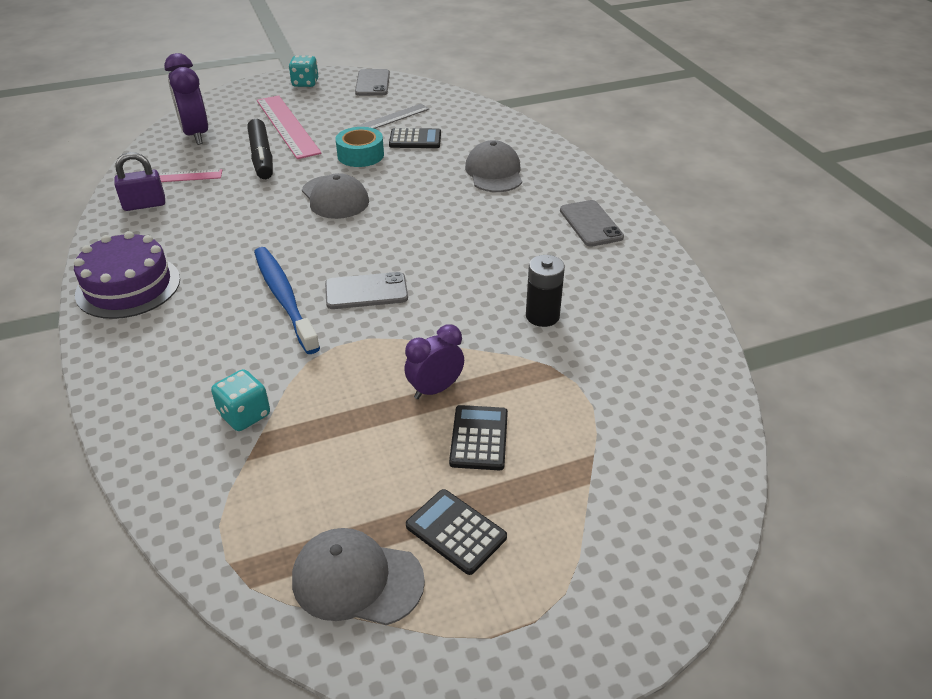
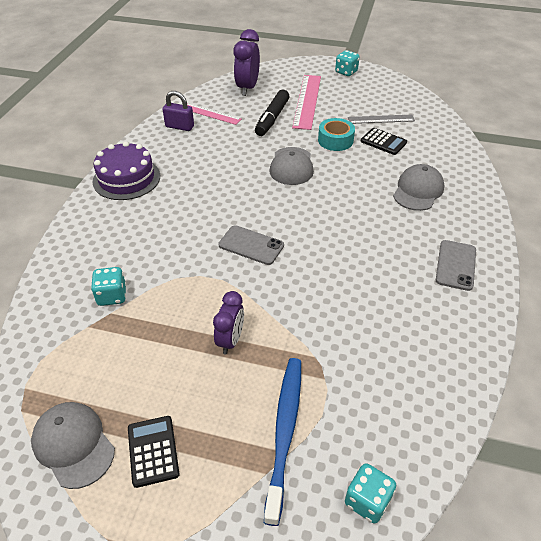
camera: 35 degrees right, 5 degrees up
(284, 298) = (200, 226): blue toothbrush -> blue toothbrush (285, 431)
(372, 83) = (392, 86): grey phone -> none
(435, 389) = (230, 340): purple clock -> purple clock turned 105 degrees clockwise
(479, 438) = (225, 392): black calculator -> none
(542, 316) = (350, 323): black battery -> none
(698, 451) = (367, 500): none -> turquoise dice

